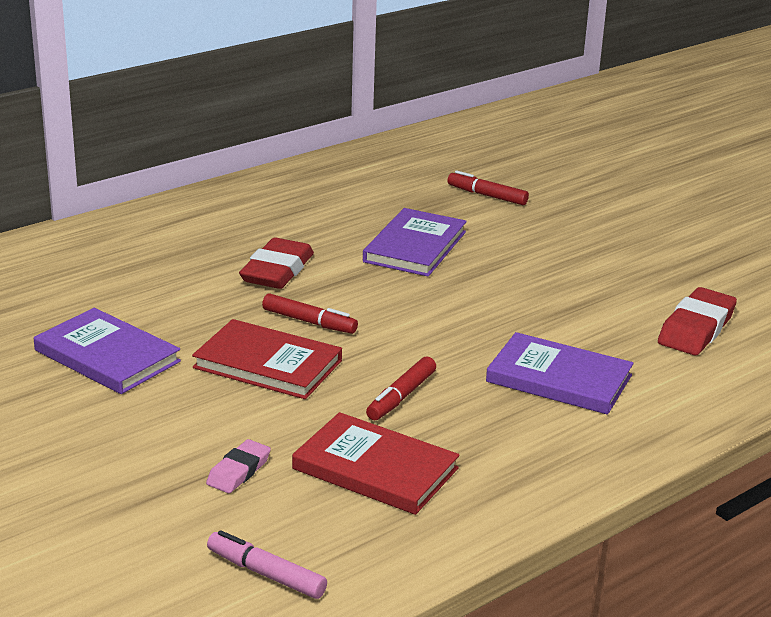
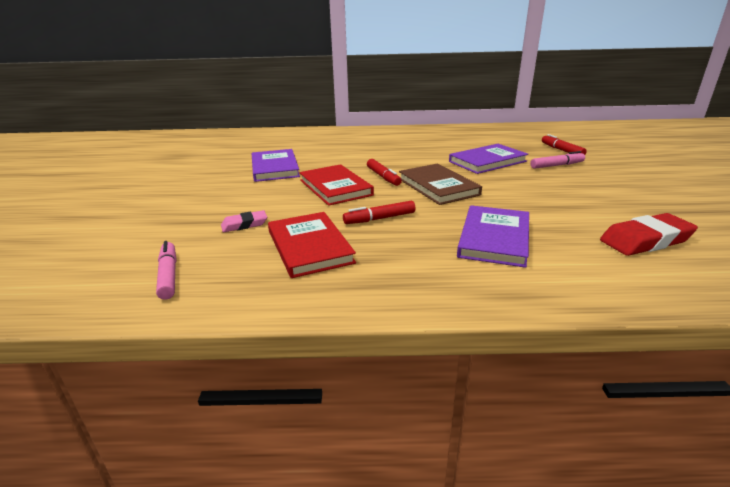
camera: 40 degrees right, 0 degrees up
(277, 271) = (400, 156): red eraser -> none
(406, 317) = (438, 187): none -> brown book
(509, 230) = (557, 165): none -> pink marker
(559, 379) = (494, 238): purple book -> purple book turned 45 degrees clockwise

